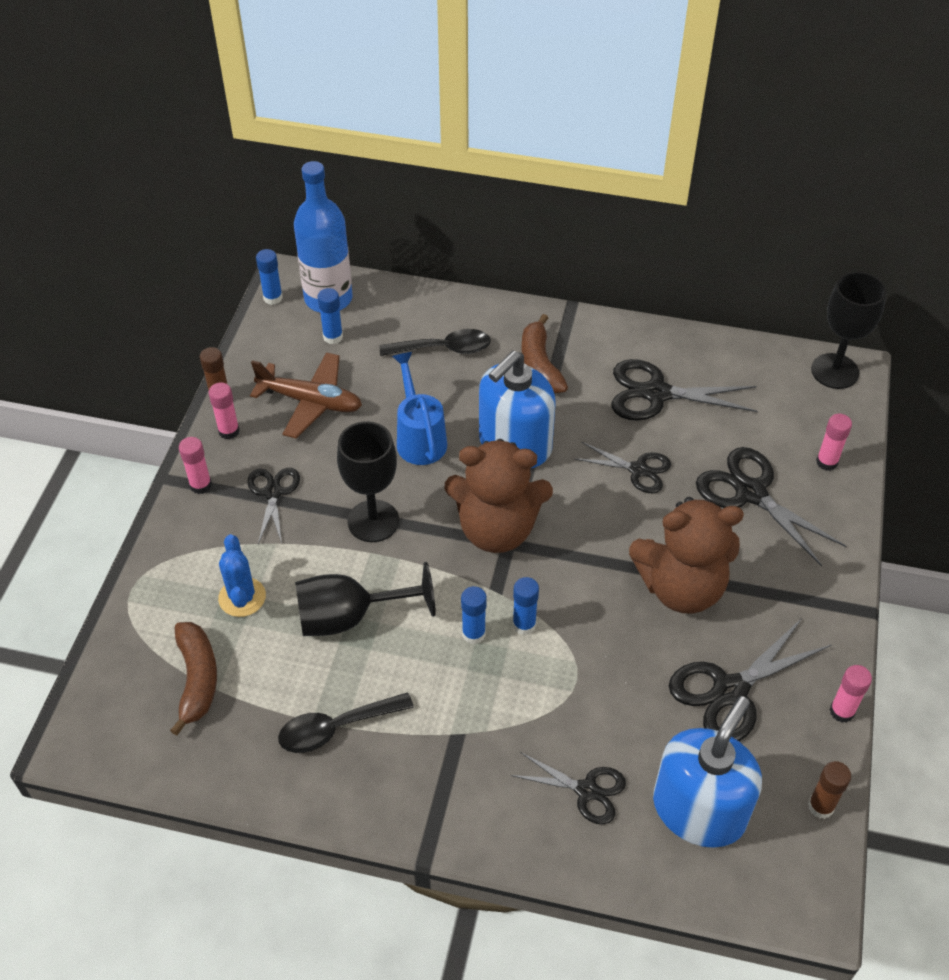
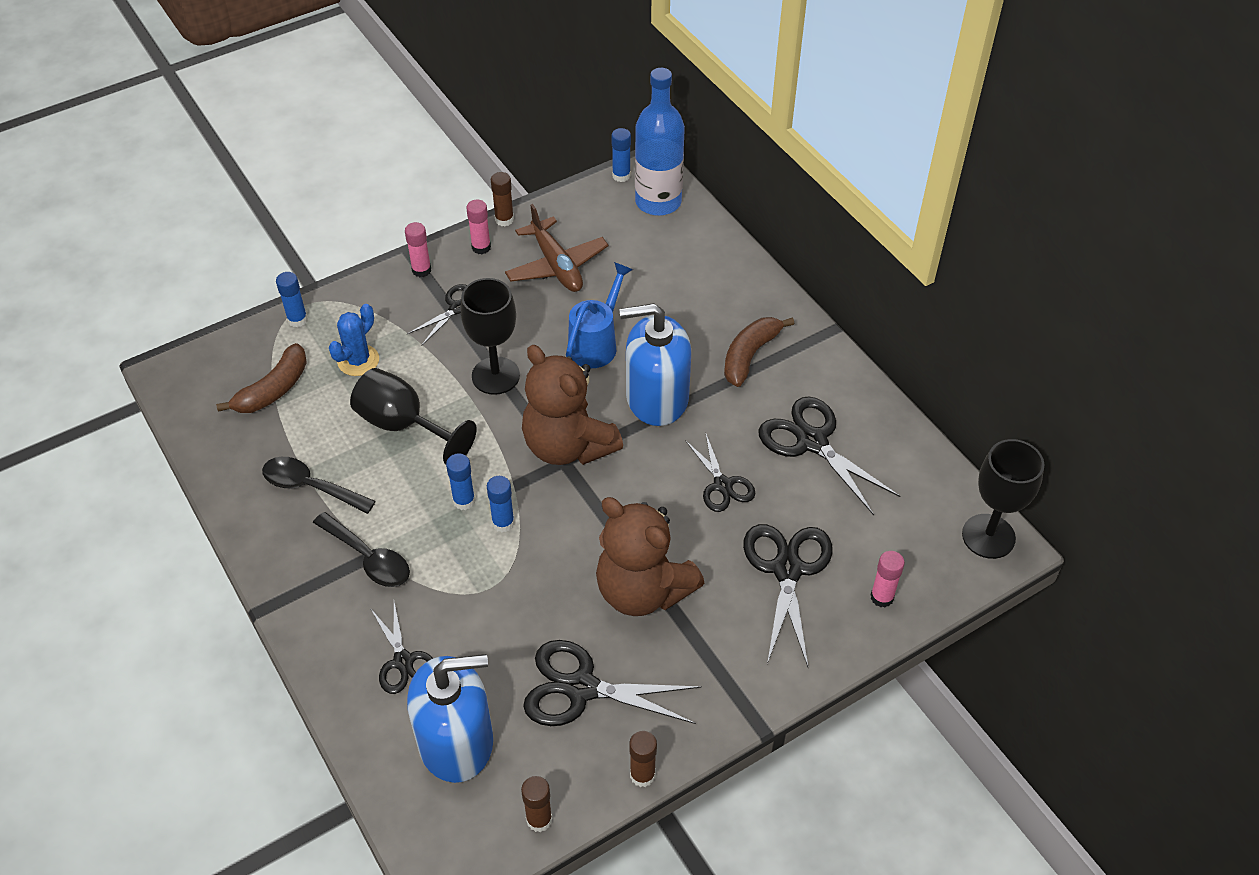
camera: 45 degrees right, 0 degrees up
(333, 337) = (627, 231): blue glue stick -> blue glue stick (297, 320)
(443, 349) = (694, 294): black spoon -> black spoon (369, 558)
(842, 711) = (642, 775): pink glue stick -> brown glue stick

